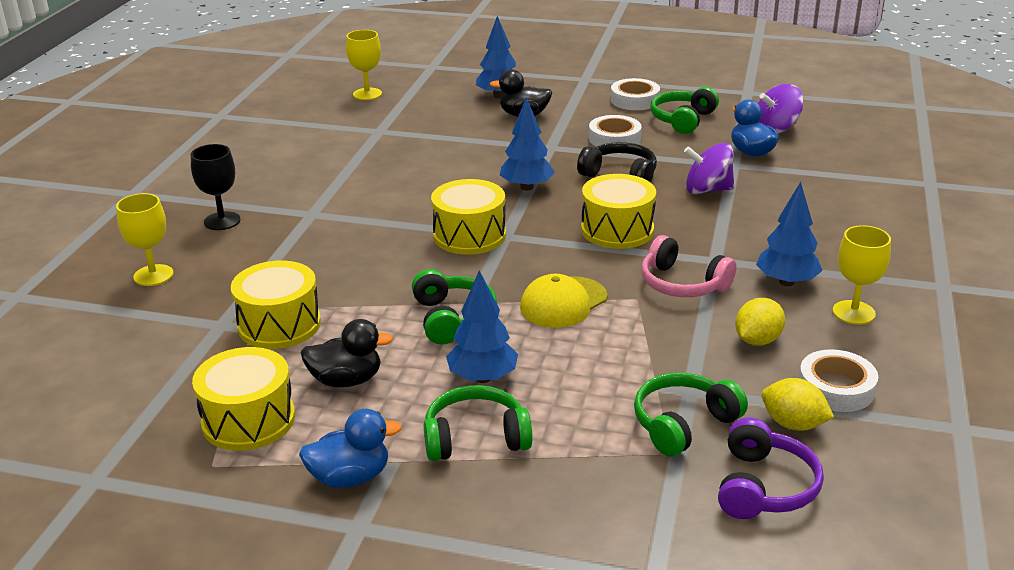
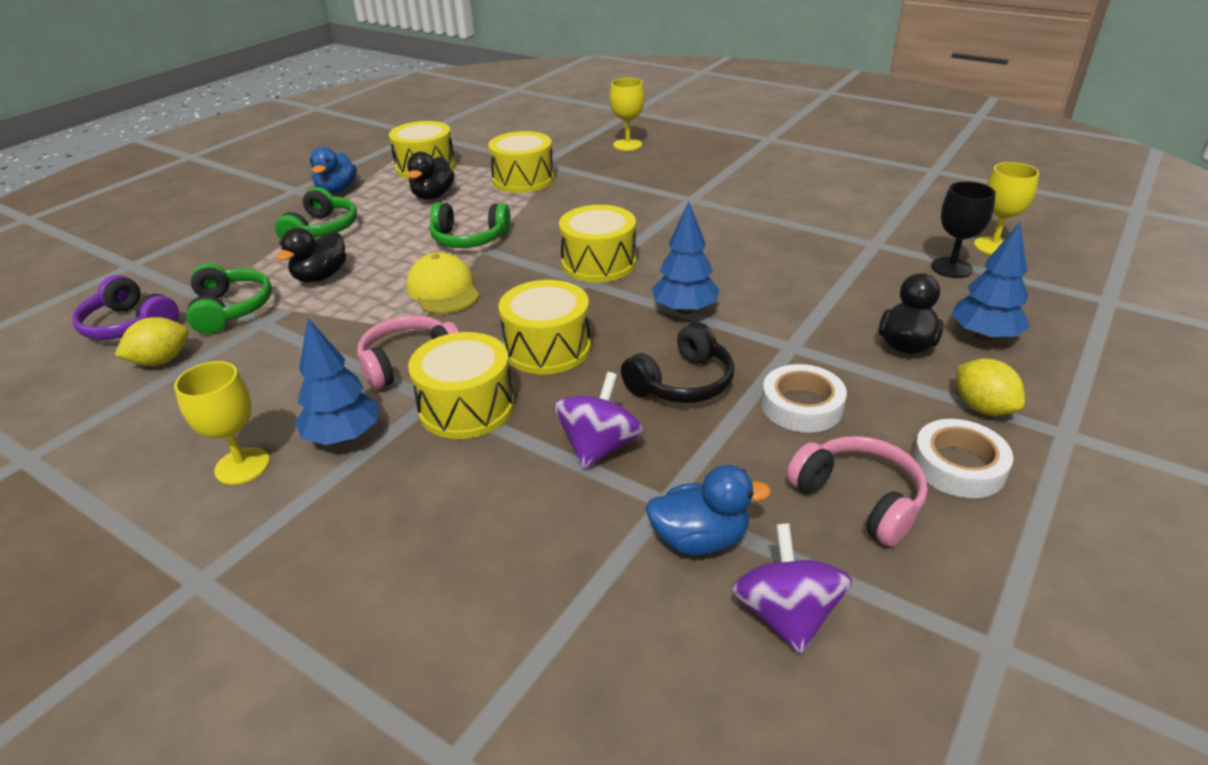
camera: 110 degrees right, 5 degrees up
(222, 221) = (699, 166): black goblet -> black goblet (951, 268)
(482, 378) = (381, 240): blue tree -> none
(584, 389) = (321, 276): none -> black duck
(682, 120) = (859, 499): green headphones -> pink headphones
(712, 244) = (466, 407): none -> yellow drum
(757, 340) = (277, 380): yellow lemon -> yellow lemon (982, 407)
(836, 388) = (165, 402): white tape -> none

